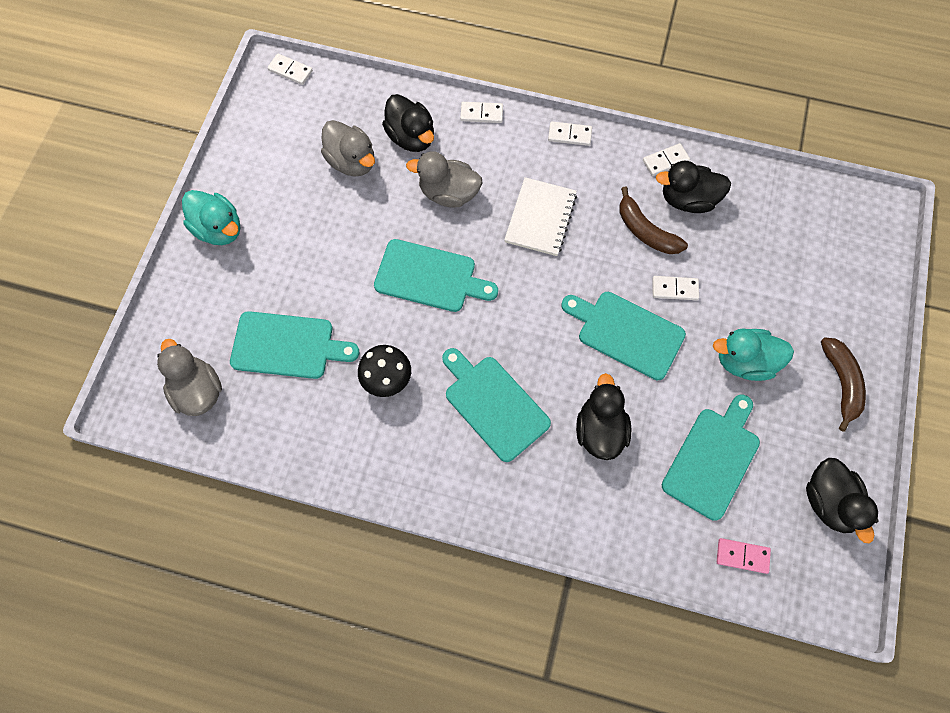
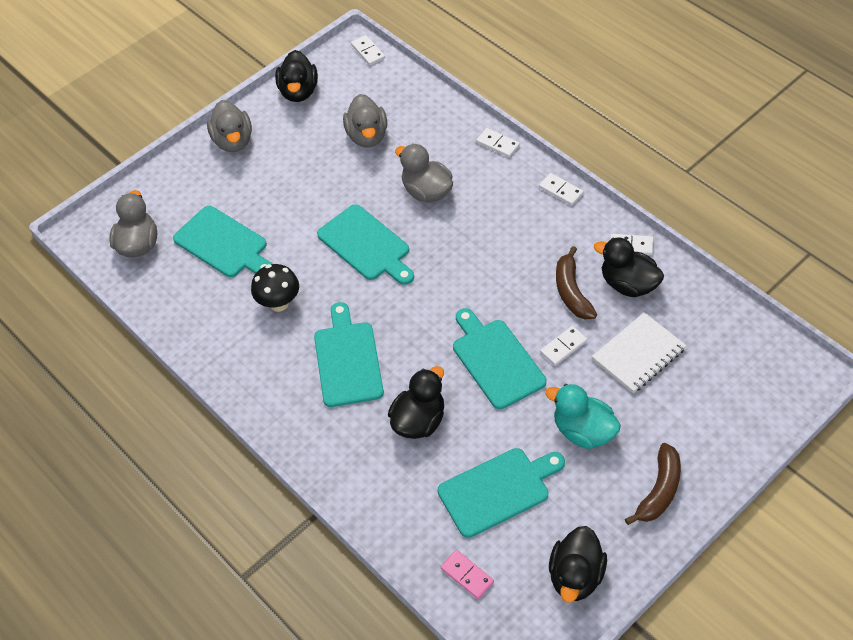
camera: 35 degrees right, 15 degrees down
(219, 229) = (233, 141): turquoise duck -> grey duck
(411, 137) = (427, 138): black duck -> black duck (299, 91)
(540, 218) = (488, 242): white notebook -> white notebook (638, 354)
(675, 289) = (563, 347): white domino -> white domino turned 75 degrees counterclockwise

